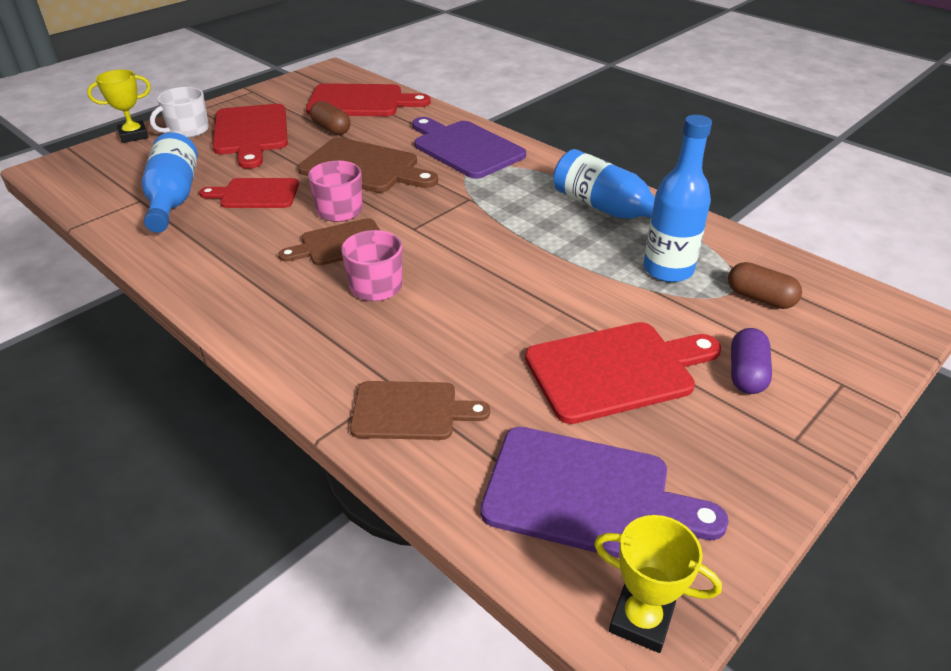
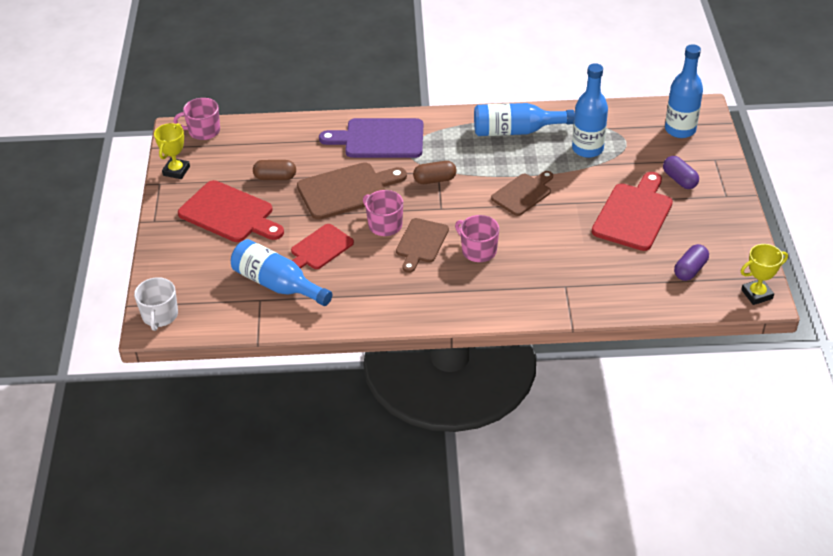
camera: 45 degrees left, 5 degrees up
(133, 135) = (154, 268): yellow trophy -> yellow trophy (176, 171)
(187, 130) = (183, 240): white mug -> white mug (160, 315)
(346, 77) = (203, 131): none -> pink mug
(360, 101) = (252, 145): red cutting board -> none
(410, 411) = (587, 290): brown cutting board -> brown cutting board (523, 193)
(586, 494) = (690, 270): purple cutting board -> purple capsule
(760, 298) = (641, 138): brown capsule -> brown capsule (435, 180)
(834, 320) = (680, 130): none -> blue bottle

